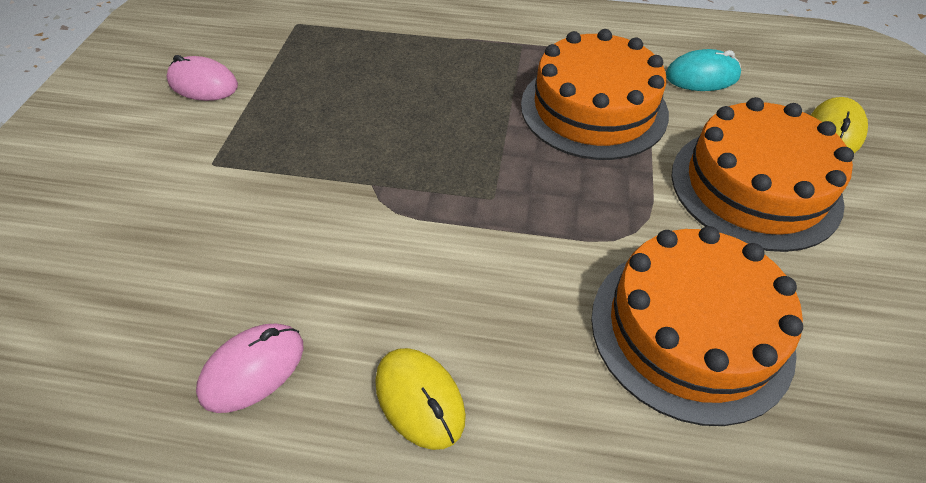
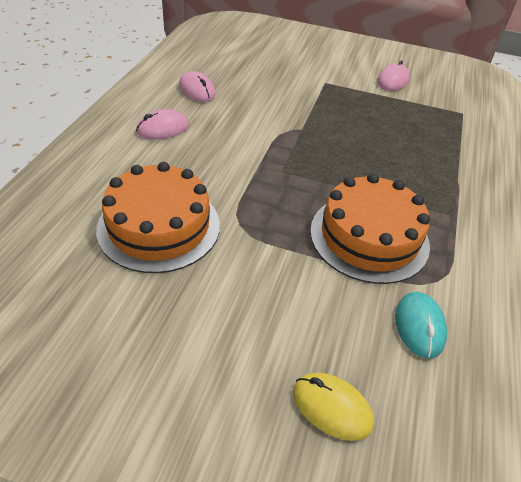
camera: 95 degrees right, 5 degrees down
(419, 399) = (162, 128): yellow mouse -> pink mouse
(755, 186) = (268, 307): orange cake -> none

